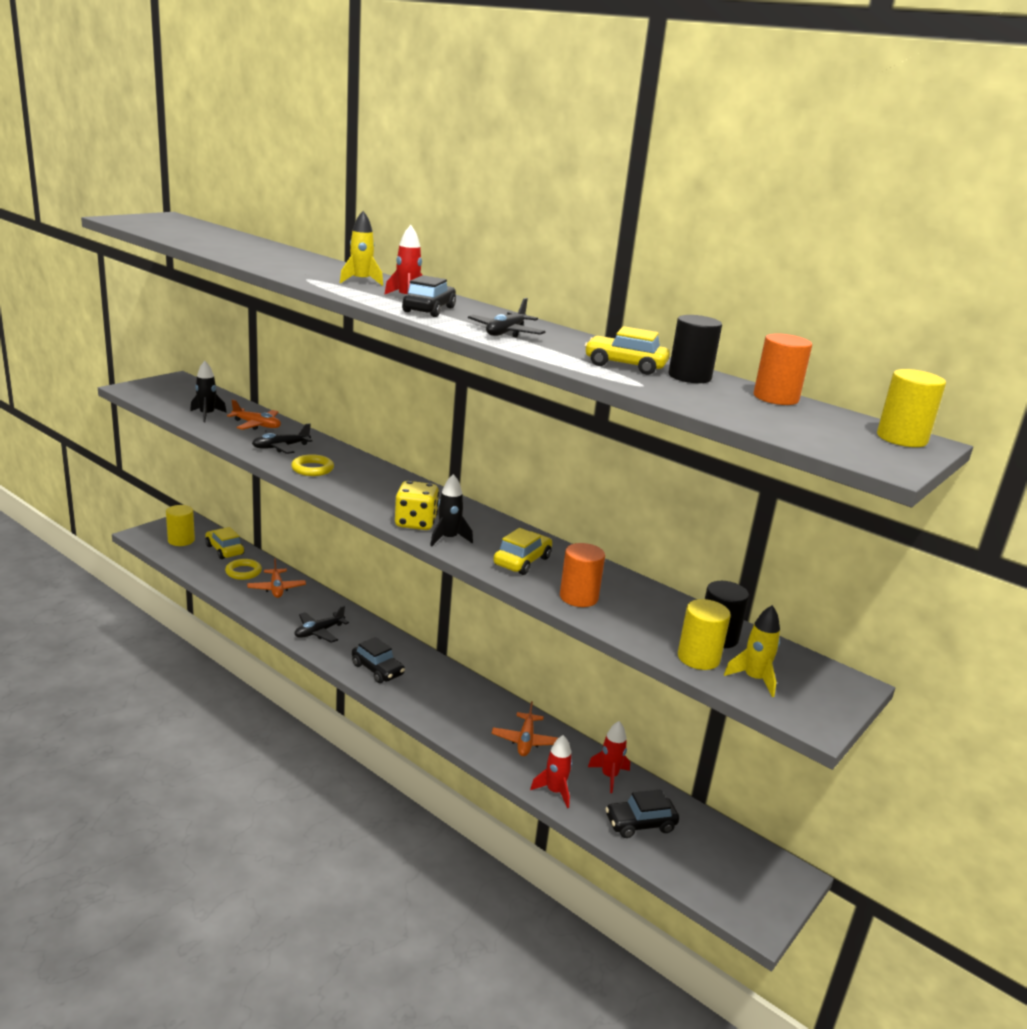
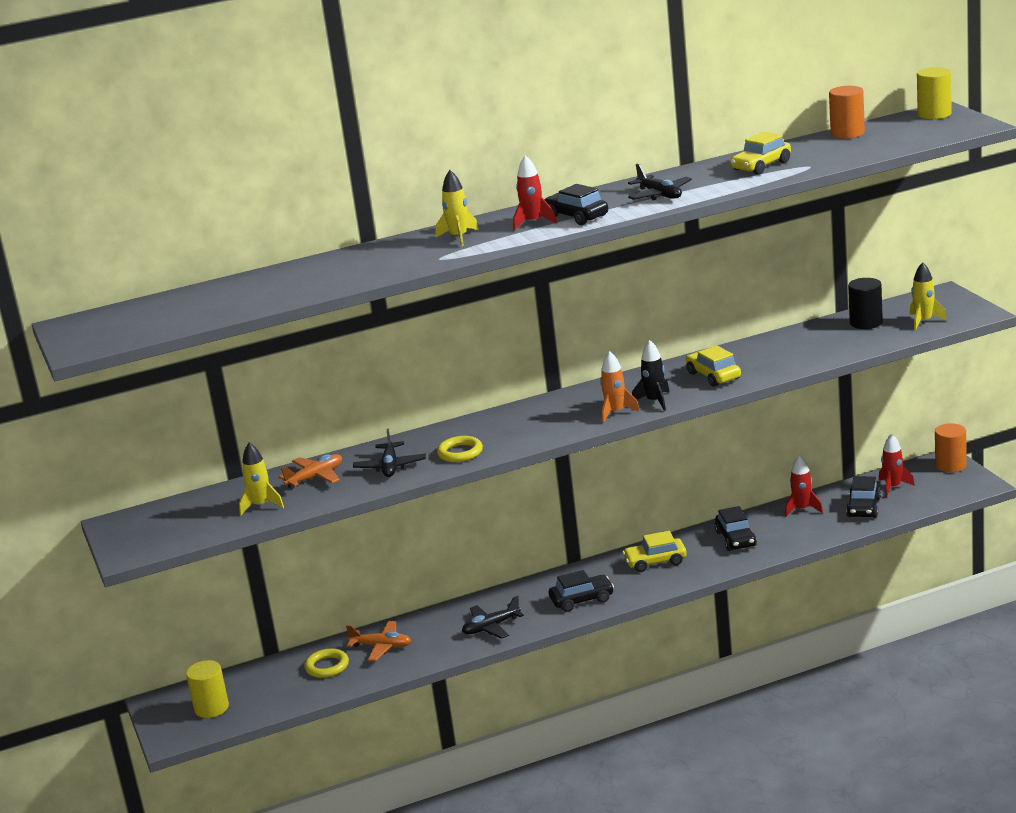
camera: 55 degrees left, 0 degrees up
(207, 415) = (261, 505): black rocket -> yellow rocket
(224, 550) = (262, 677): yellow car -> yellow car (655, 562)
(319, 632) = (491, 627): black plane -> black plane turned 75 degrees clockwise
(415, 523) = (615, 413): yellow dice -> orange rocket
(525, 741) = (736, 539): orange plane -> black car
(555, 791) = (808, 537): red rocket -> red rocket (893, 487)
(578, 597) = (784, 362): orange cylinder -> orange cylinder (950, 465)
(689, 377) = (794, 150): black cylinder -> none
(698, 658) = (889, 334): yellow cylinder -> none

